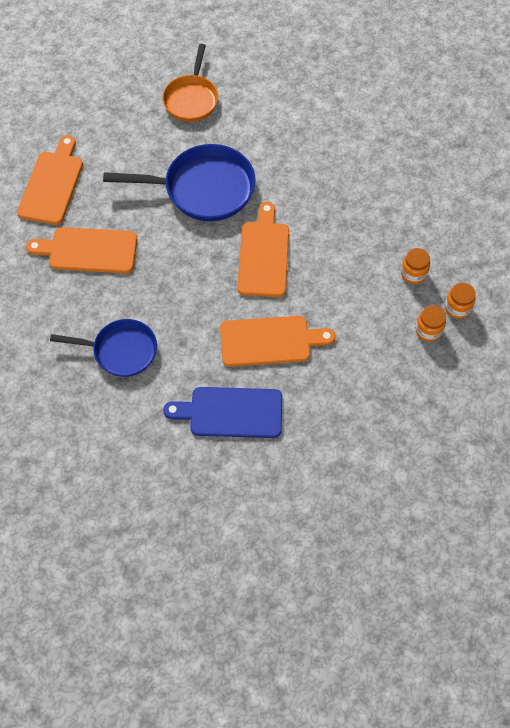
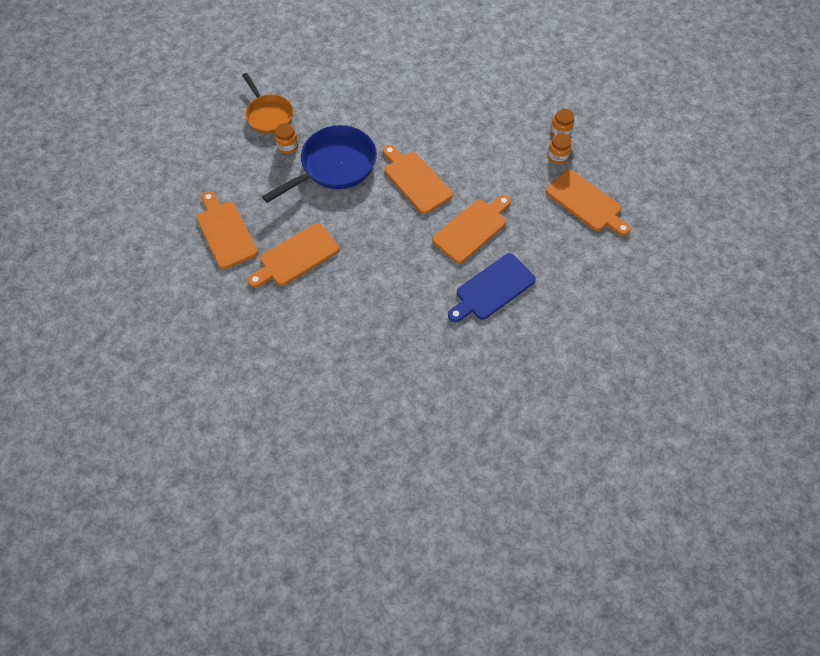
camera: 40 degrees left, 0 degrees up
(121, 351) = (384, 303): blue pan -> none
(409, 398) = (586, 203): none -> orange cutting board
(413, 273) = (516, 129): orange jar -> orange jar (288, 146)

